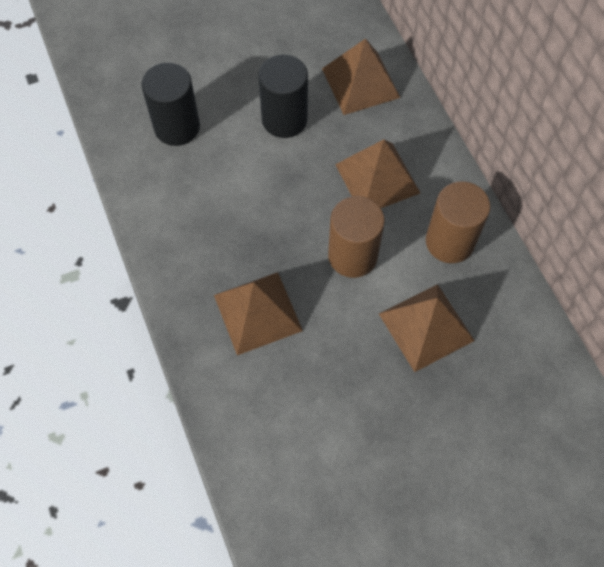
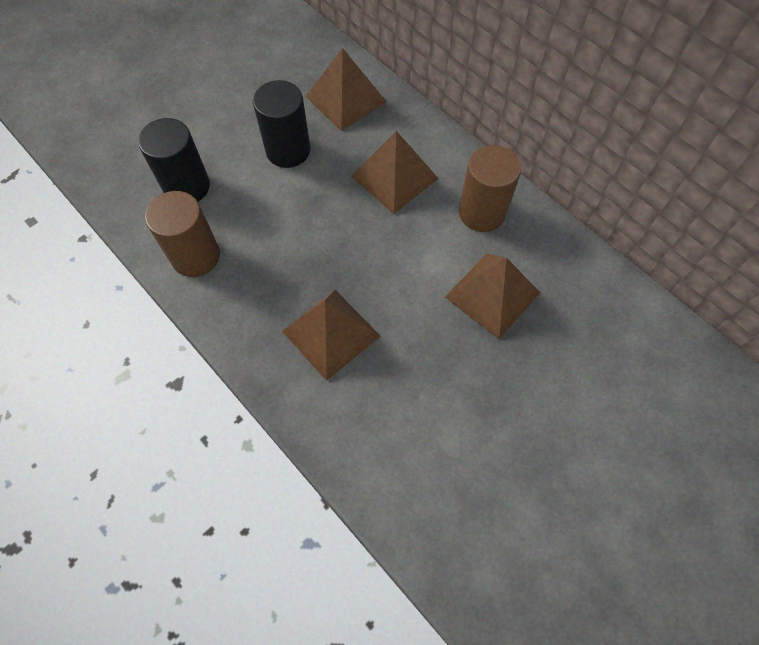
camera: 20 degrees left, 0 degrees up
(352, 256) = (399, 252): brown cylinder -> brown cylinder (195, 256)

